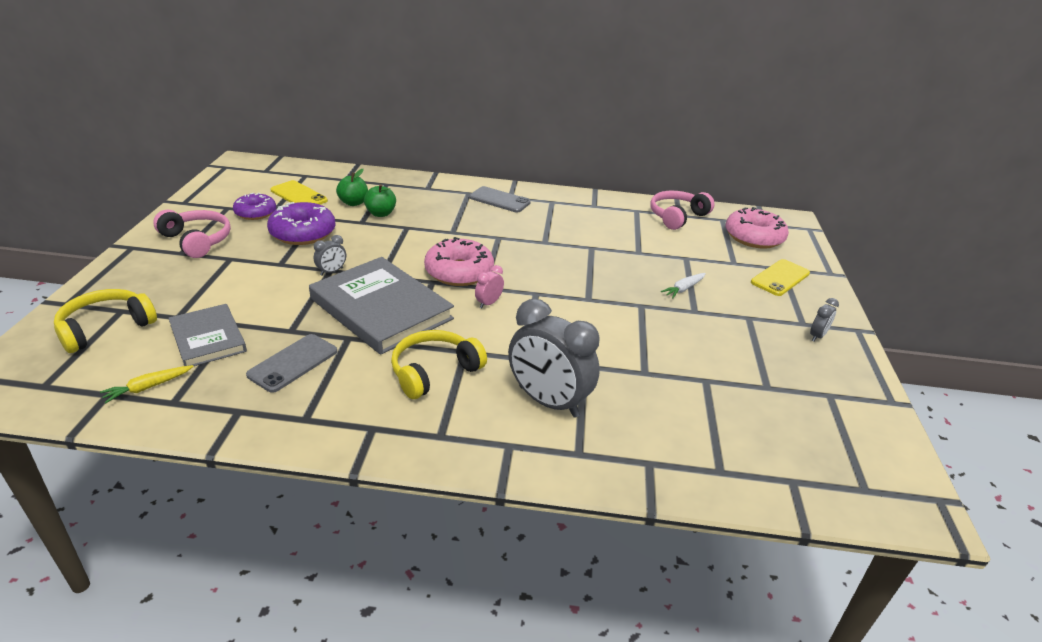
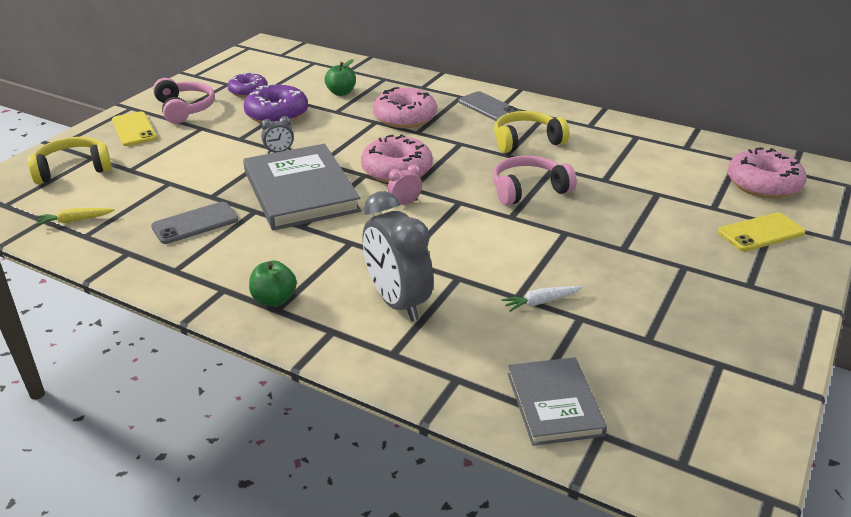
camera: 25 degrees right, 0 degrees up
(208, 338) = (142, 191): grey book -> grey book (554, 404)
(298, 195) = (296, 80): yellow phone -> yellow phone (134, 129)
(381, 213) = (359, 106): green apple -> green apple (274, 299)
(431, 219) = (405, 117): none -> pink donut
(434, 372) = (310, 254): yellow headphones -> yellow headphones (526, 141)
(677, 216) = (682, 149): pink headphones -> pink headphones (528, 190)
(683, 289) = (628, 224): white carrot -> white carrot (541, 302)
(817, 336) = (757, 301): grey clock -> none

